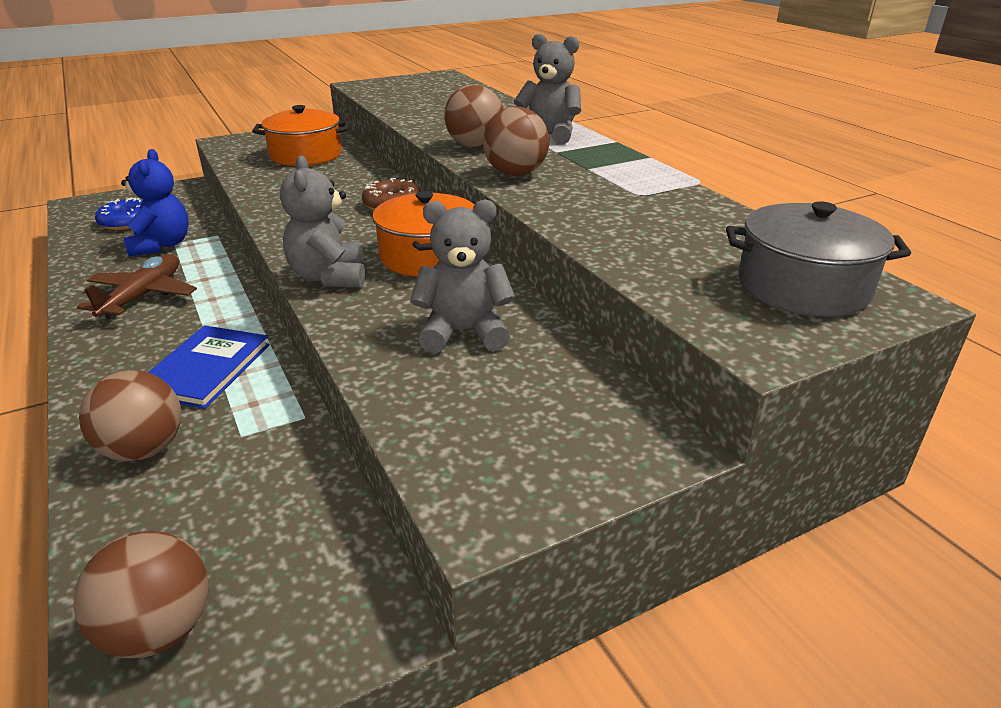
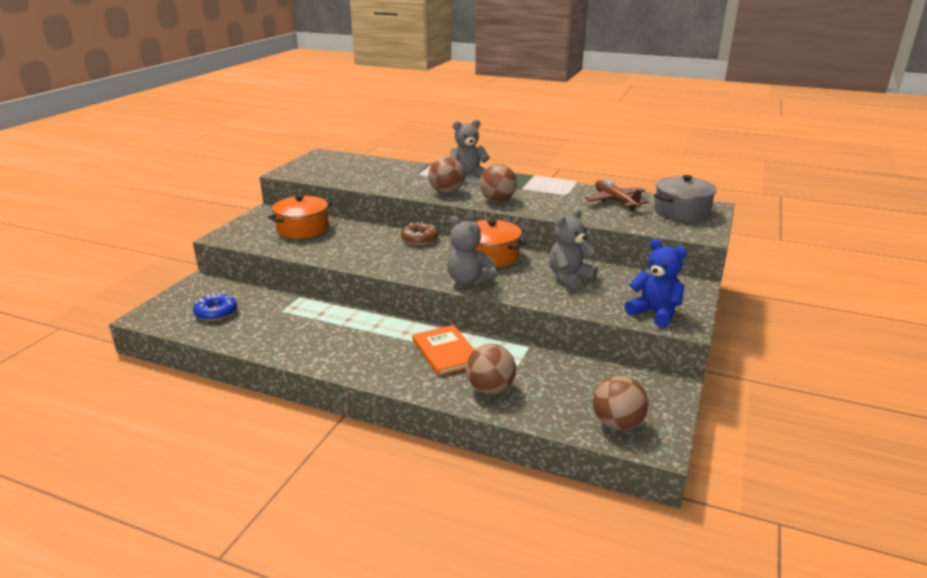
camera: 40 degrees left, 5 degrees down
(143, 296) = (333, 340): brown plane -> brown plane (615, 201)
(162, 245) = (277, 315): blue teddy bear -> blue teddy bear (654, 313)
(205, 369) = (446, 352): blue book -> orange book

